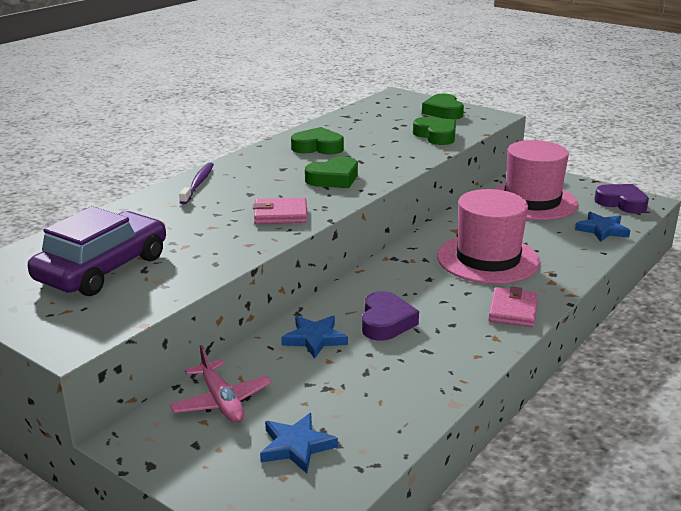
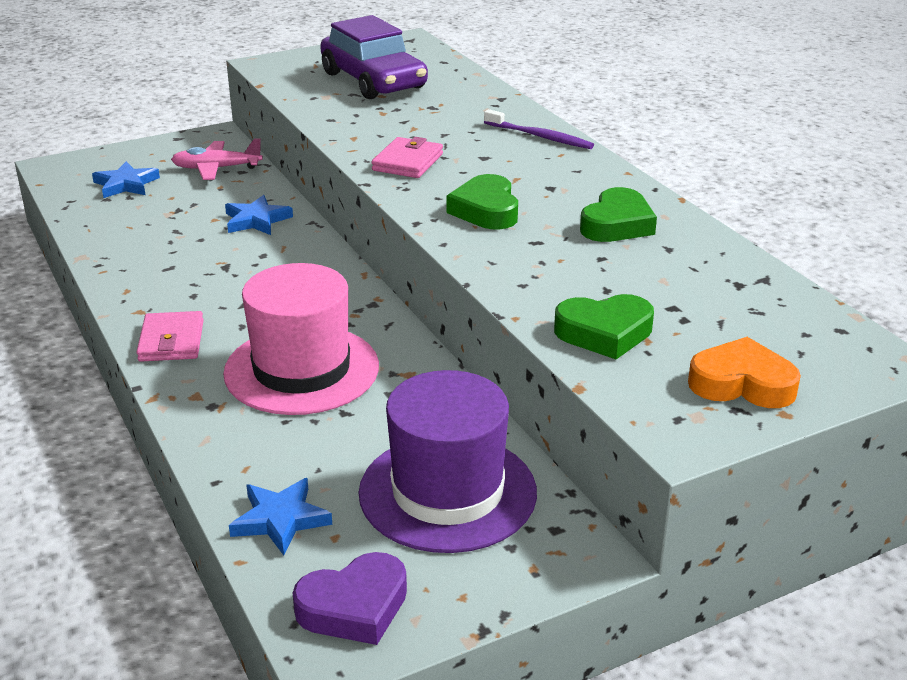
camera: 115 degrees right, 5 degrees up
(386, 322) = (242, 261): purple heart -> none
(443, 112) = (742, 384): green heart -> orange heart
(513, 310) = (171, 341): pink wallet -> pink wallet turned 45 degrees clockwise
(532, 201) = (447, 492): pink hat -> purple hat

